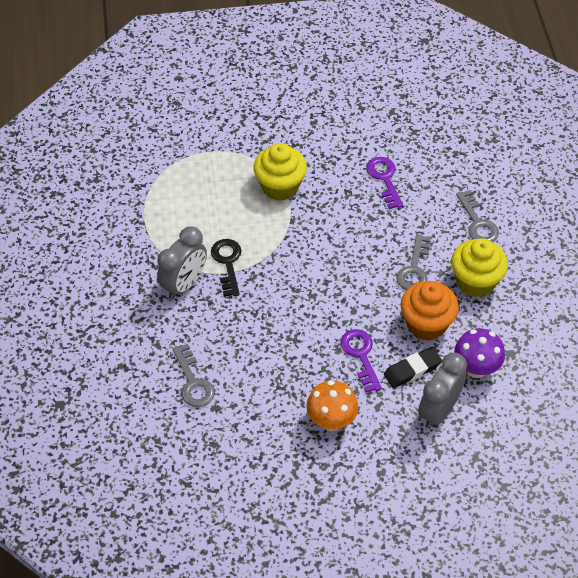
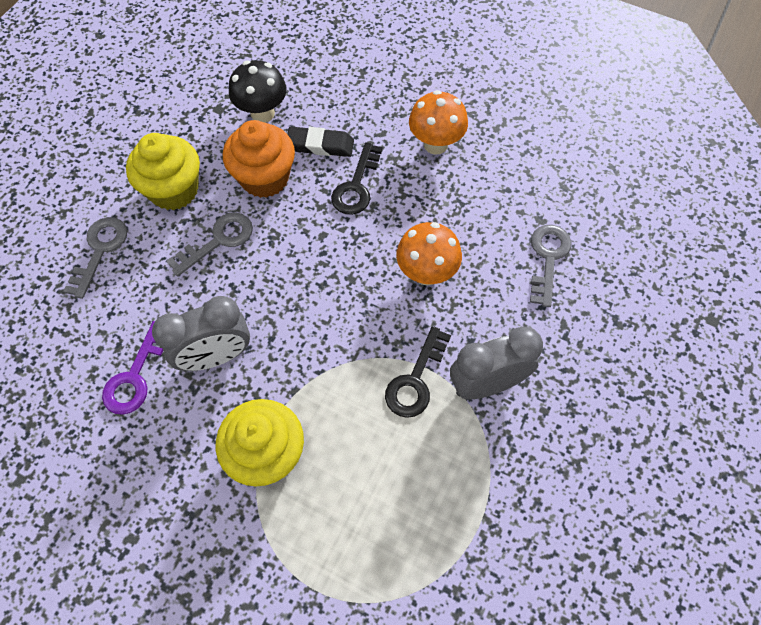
camera: 145 degrees left, 10 degrees up
(267, 325) = (426, 273): none -> orange mushroom
(360, 355) = (356, 186): purple key -> black key
(438, 410) = (331, 100): grey clock -> grey clock (216, 356)
(476, 368) = (262, 113): purple mushroom -> black mushroom

